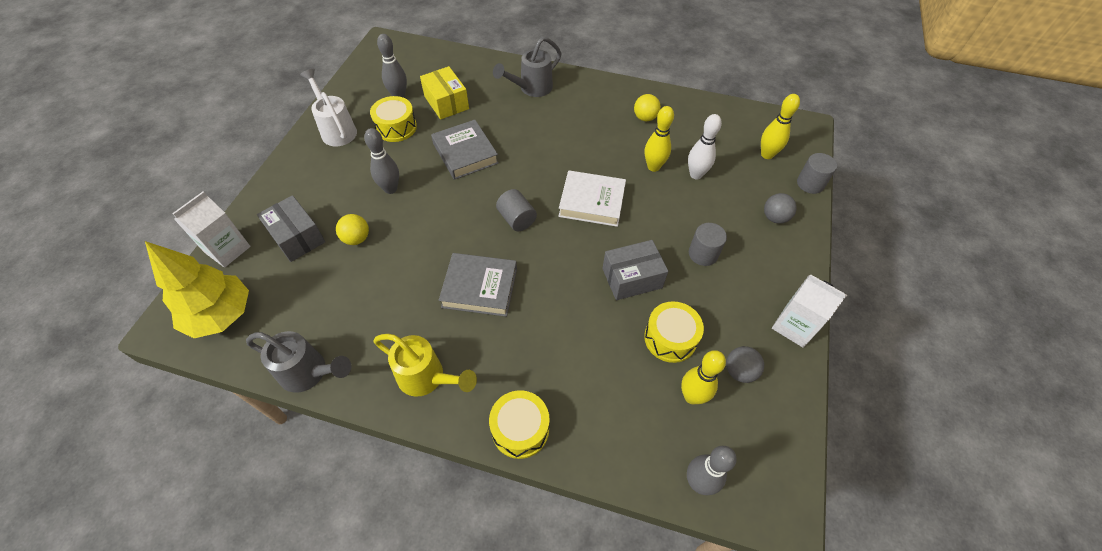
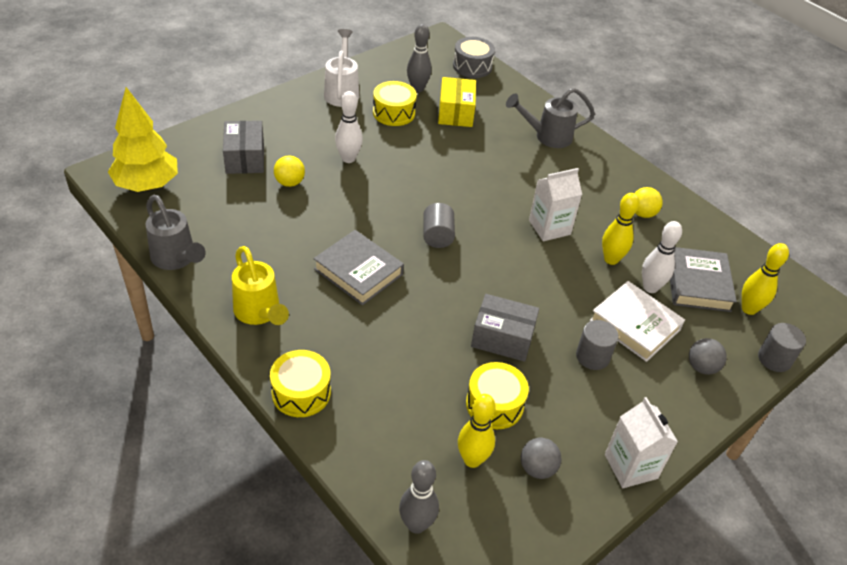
camera: 30 degrees right, 10 degrees down
(227, 249) = (187, 141): white carton -> white carton (549, 227)
(390, 189) = (348, 158): grey bowling pin -> white bowling pin
(428, 55) = (472, 66): none -> grey drum
(465, 153) = (437, 161): grey book -> grey book (698, 284)
(592, 202) = (520, 258): white book -> white book (635, 325)

